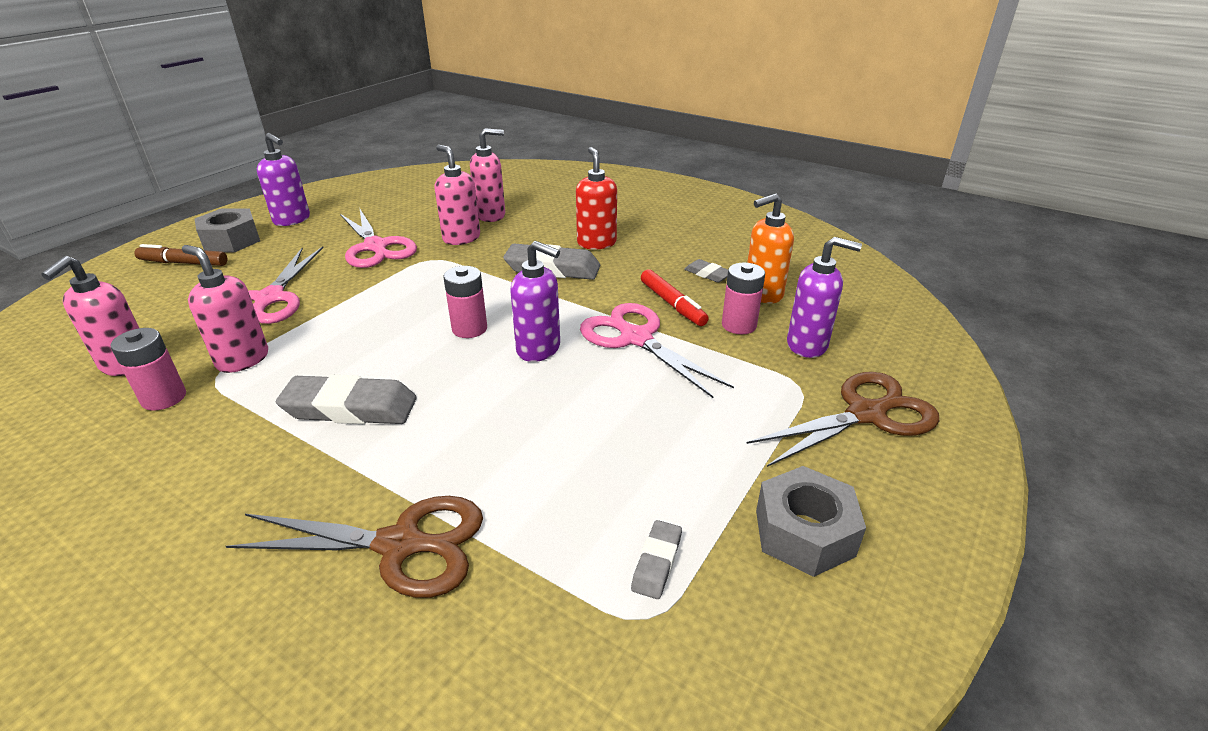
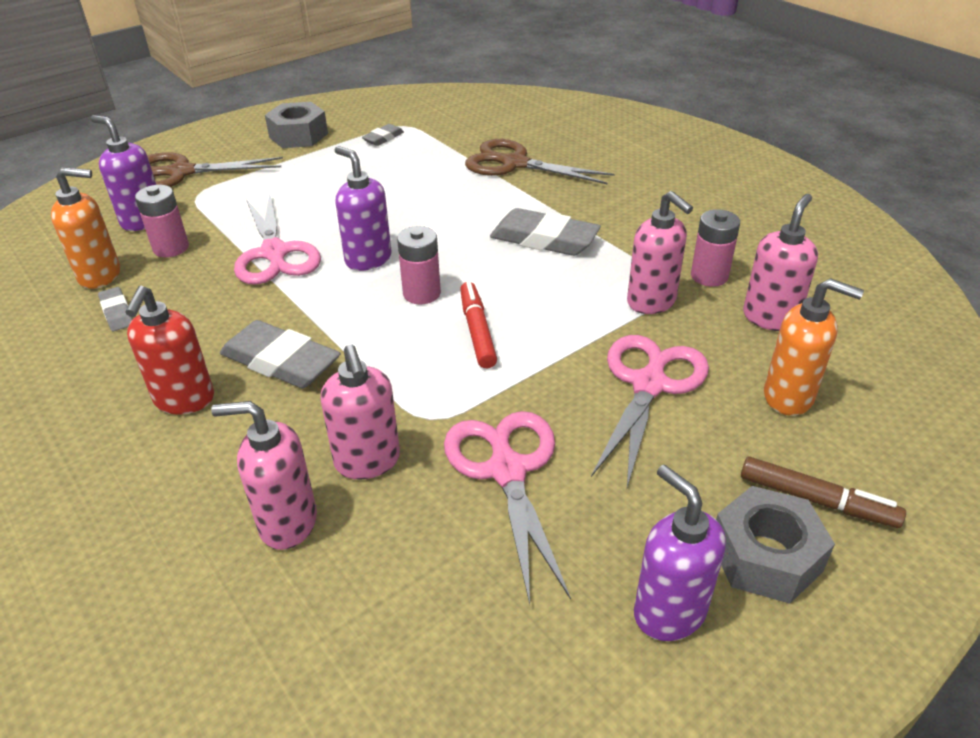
camera: 160 degrees left, 5 degrees up
(159, 309) = (789, 397): none -> orange soap dispenser
(672, 304) = (201, 282): red marker -> red marker (477, 331)

